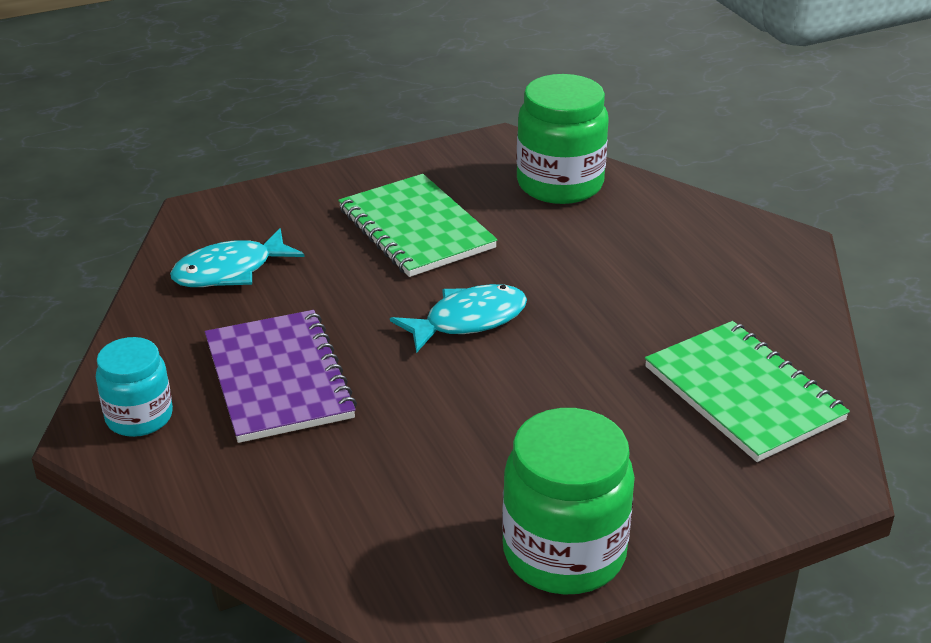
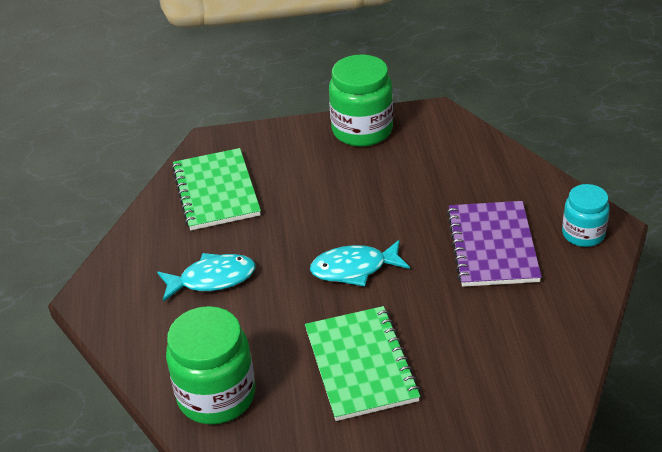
camera: 160 degrees left, 5 degrees up
(230, 271) = (521, 346): turquoise fish -> turquoise fish (212, 279)

